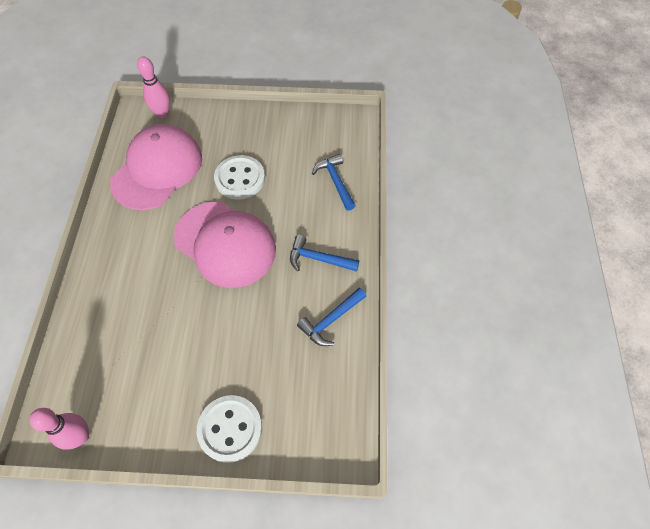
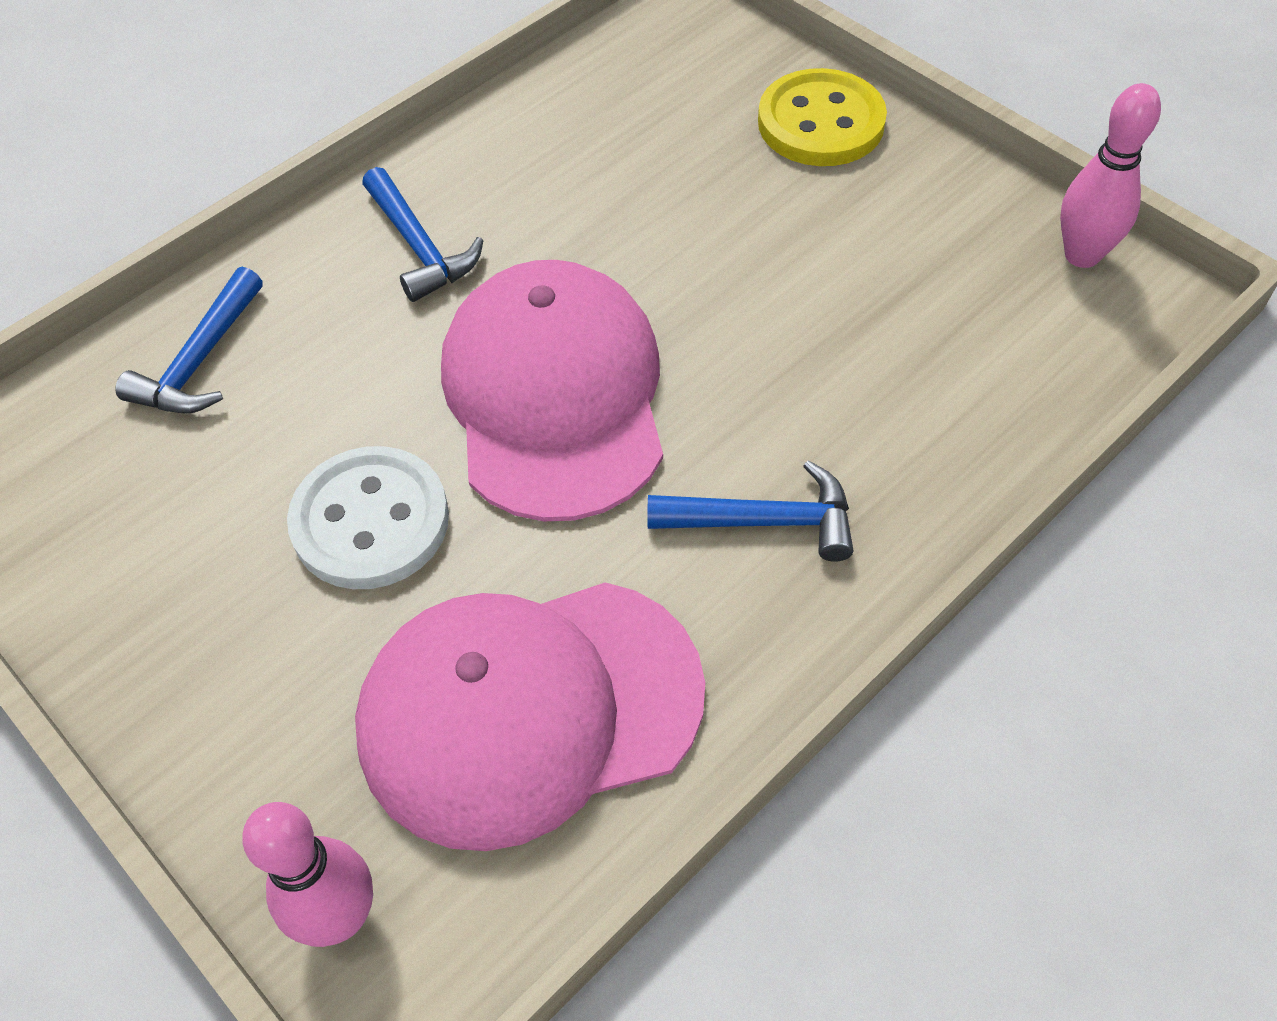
camera: 135 degrees left, 5 degrees down
(230, 429) = (821, 123): white button -> yellow button
(331, 320) = (516, 150): blue hammer -> blue hammer (764, 521)

